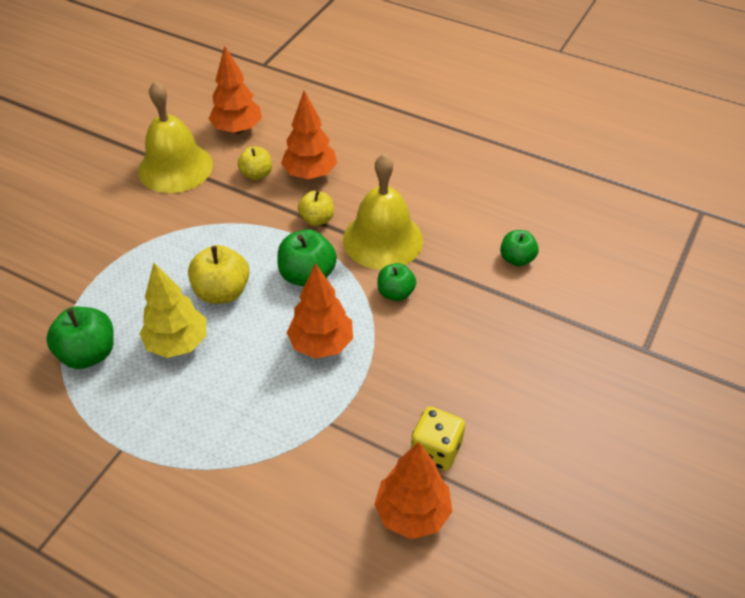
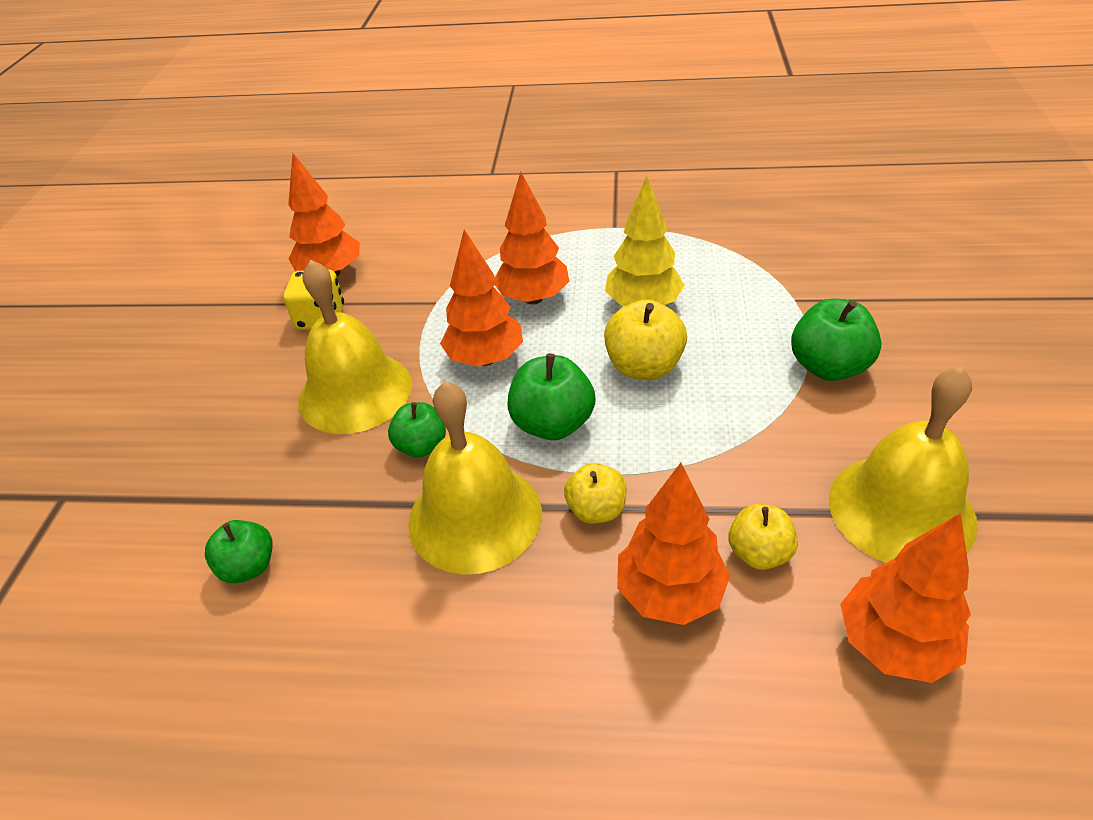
camera: 160 degrees right, 5 degrees down
(88, 353) = (722, 268): green apple -> green apple (828, 367)
(251, 389) = (533, 298): none -> orange tree
(427, 354) = (355, 392): none -> yellow bell

